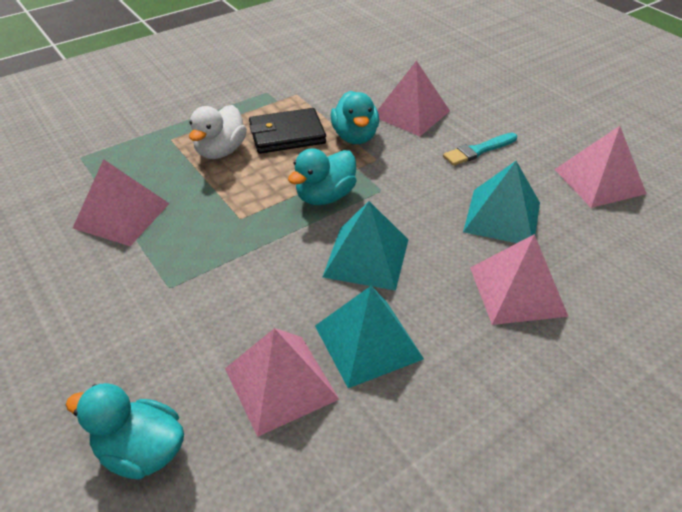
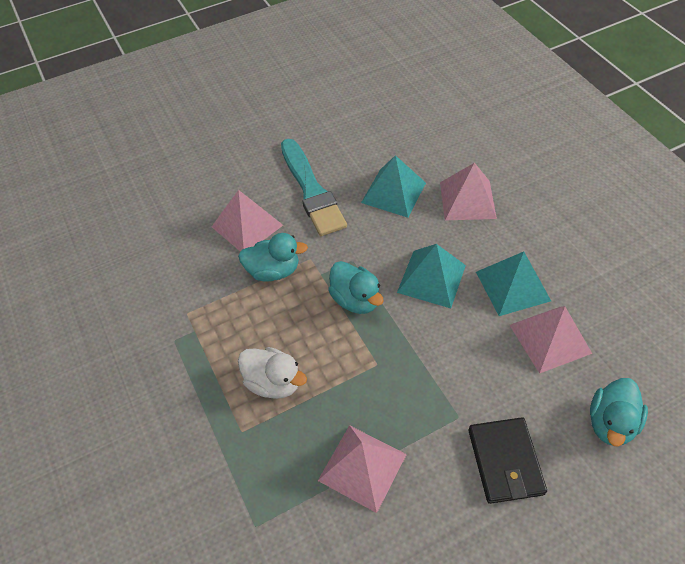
camera: 80 degrees left, 10 degrees up
(287, 135) = (258, 324): black wallet -> black wallet (505, 461)
(478, 150) = (311, 190): turquoise brush -> turquoise brush, size x1.91
(599, 181) = (361, 132): pink pyramid -> none

